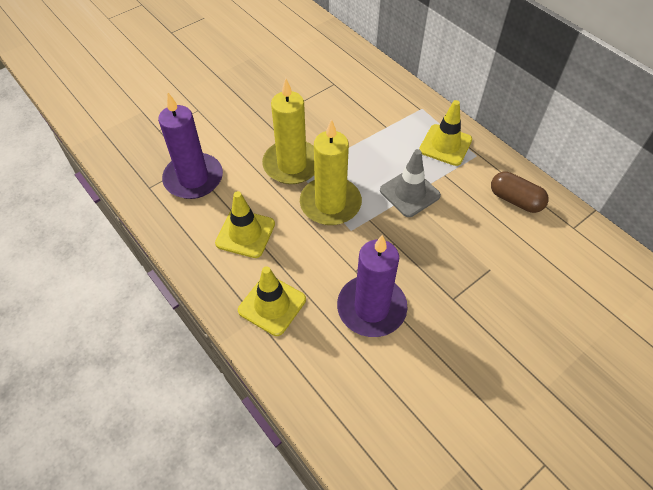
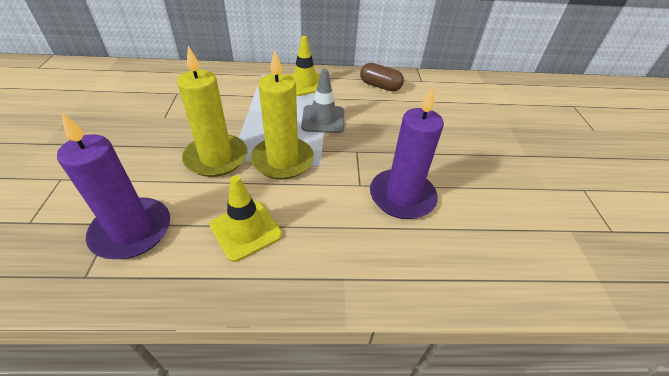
camera: 55 degrees left, 10 degrees down
(272, 305) = (342, 258): yellow traffic cone -> none
(515, 200) = (380, 86): brown capsule -> brown capsule turned 45 degrees clockwise

